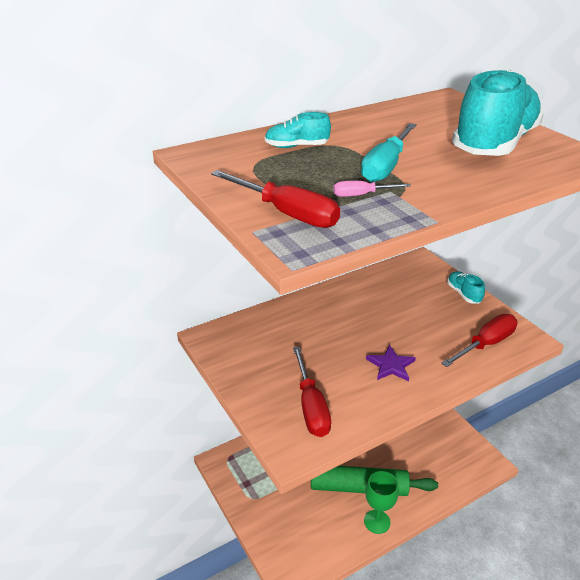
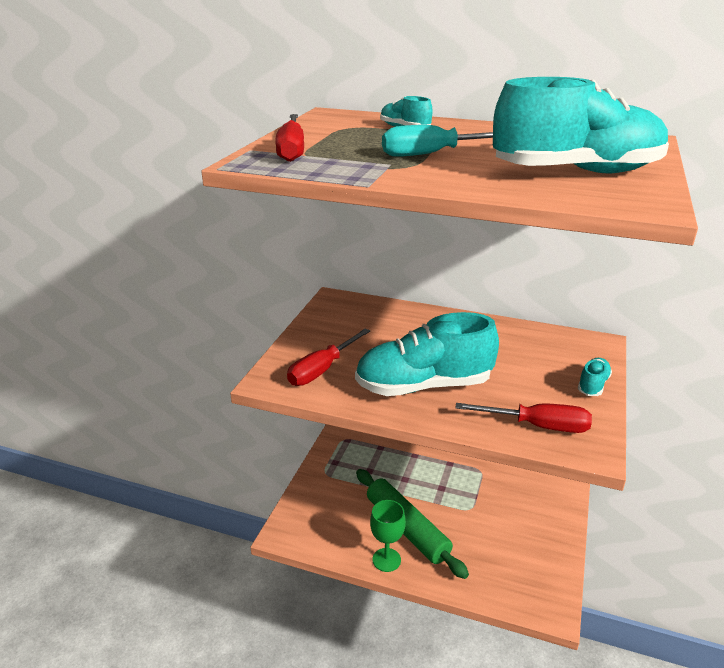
camera: 50 degrees right, 5 degrees down
(361, 195) = (364, 159): pink screwdriver -> none
(391, 365) = (423, 386): purple star -> turquoise shoe

